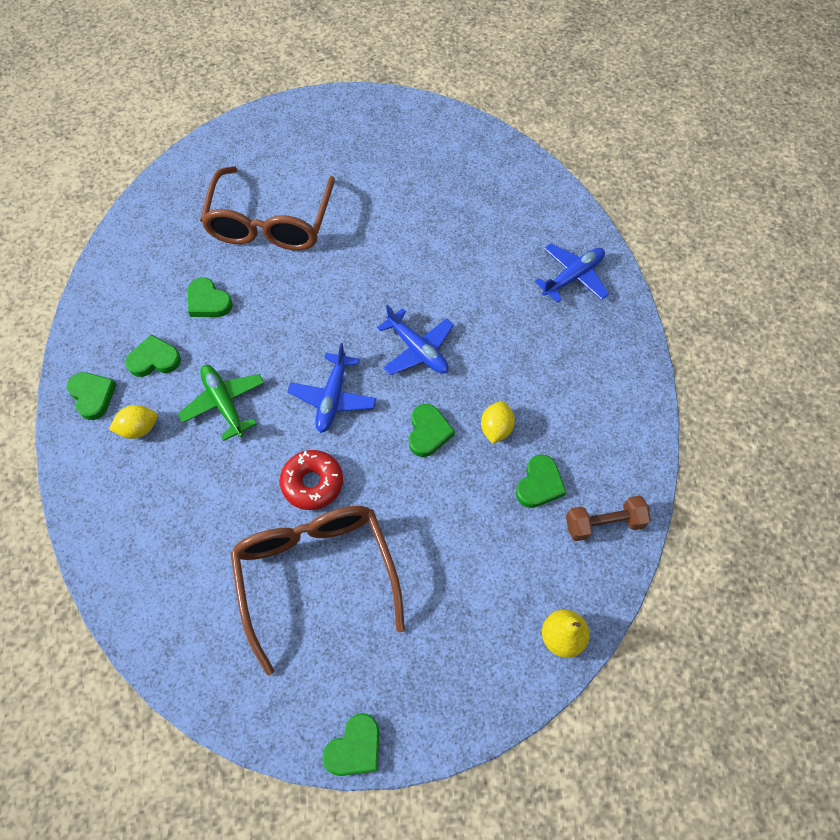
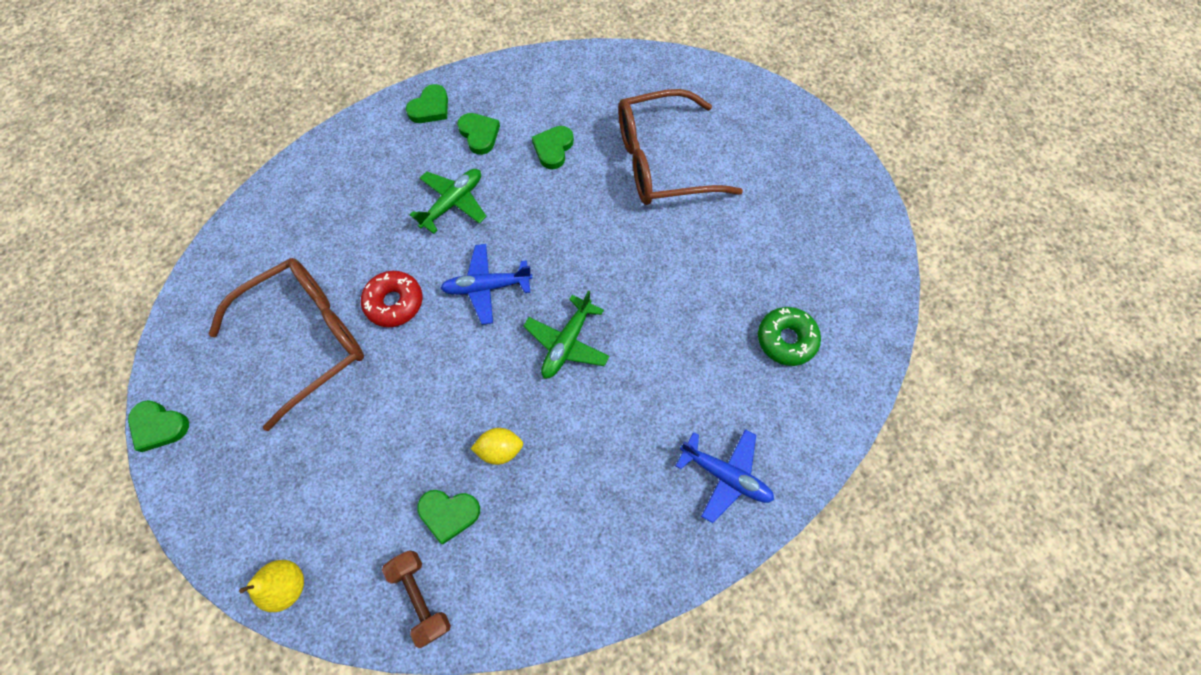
camera: 70 degrees right, 5 degrees up
(139, 429) = (410, 152): yellow lemon -> none
(418, 350) = (567, 343): blue plane -> green plane
(428, 432) = (476, 384): green heart -> none
(478, 199) = (786, 339): none -> green donut

